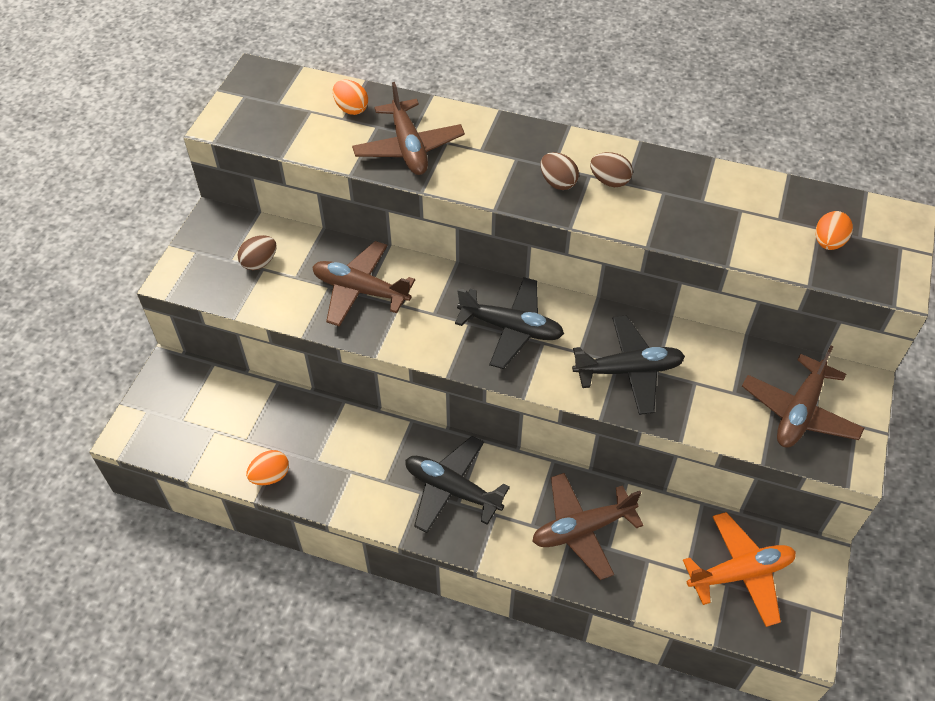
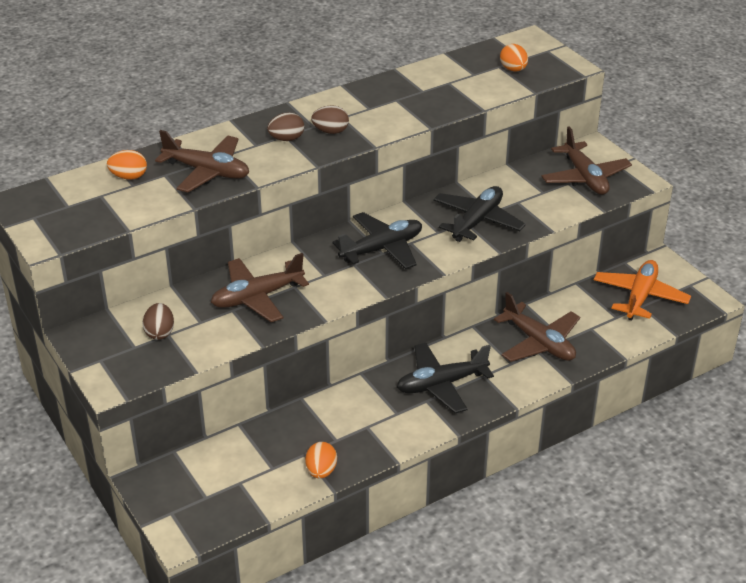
camera: 50 degrees left, 15 degrees down
(582, 529) = (539, 343): brown plane -> brown plane turned 60 degrees counterclockwise
(609, 181) = (358, 113): brown egg -> brown egg (286, 139)

